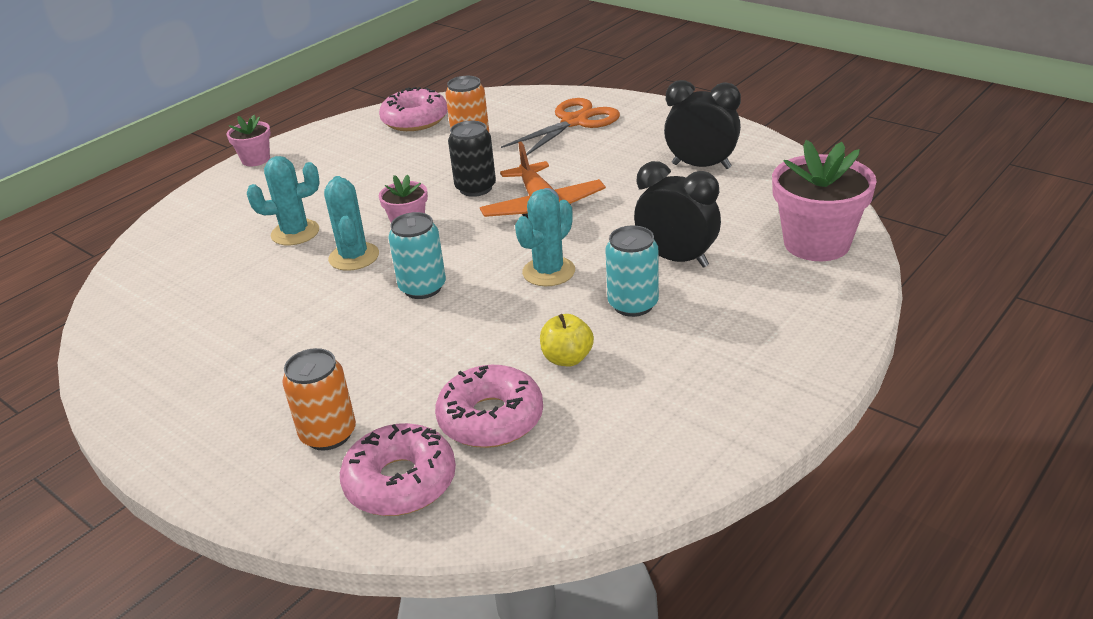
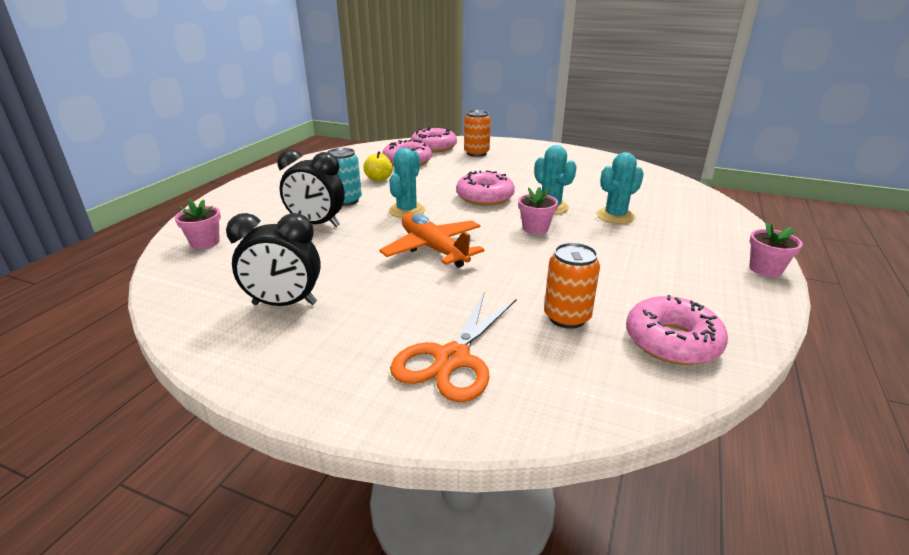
camera: 160 degrees right, 5 degrees down
(422, 288) = (485, 197): turquoise can -> pink donut
(475, 188) = (507, 260): black can -> none
(816, 243) = (205, 242): pink flower pot -> pink flower pot, size x0.54

